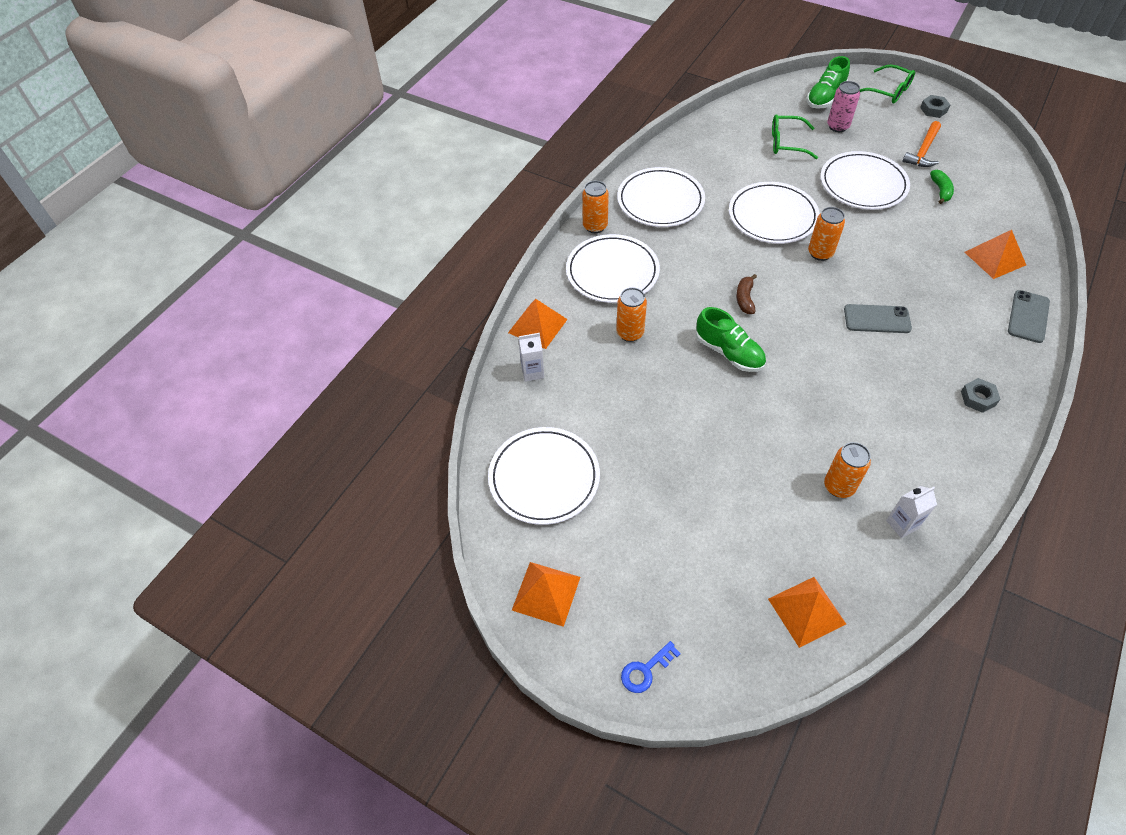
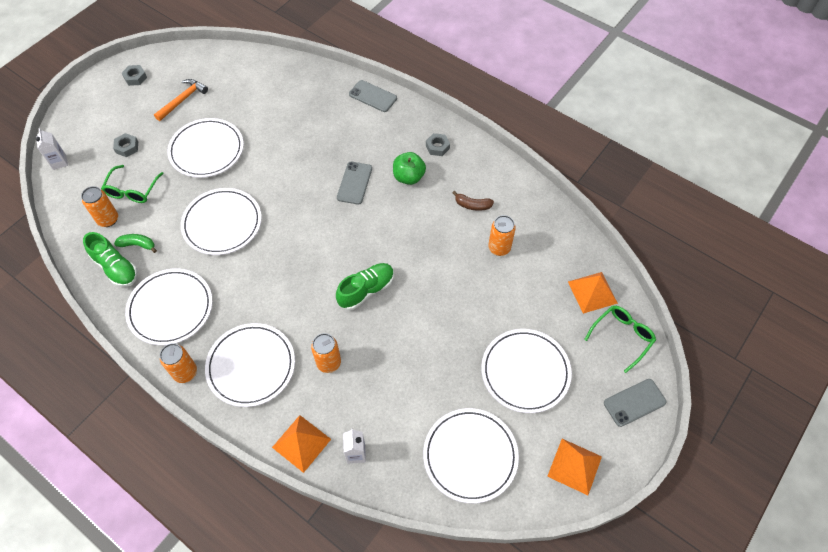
camera: 85 degrees left, 5 degrees up
(646, 670) = (634, 402): blue key -> grey phone
(662, 529) = (525, 372): none -> white plate
(745, 299) = (311, 266): brown banana -> brown banana (472, 205)
(820, 253) = (276, 201): orange can -> orange can (108, 219)
(825, 97) = (83, 146): green shoe -> green shoe (116, 268)
(837, 126) = (127, 147): pink can -> grey nut
(889, 91) = (97, 99): green glasses -> green glasses (622, 337)
(902, 524) = (531, 220): white carton -> white carton (59, 162)
(911, 372) = (408, 177): none -> green apple
(923, 151) = (183, 100): orange hammer -> orange hammer turned 90 degrees counterclockwise
(940, 191) = (233, 103): green banana -> green banana (138, 245)
(995, 258) = (313, 95): orange pyramid -> none

